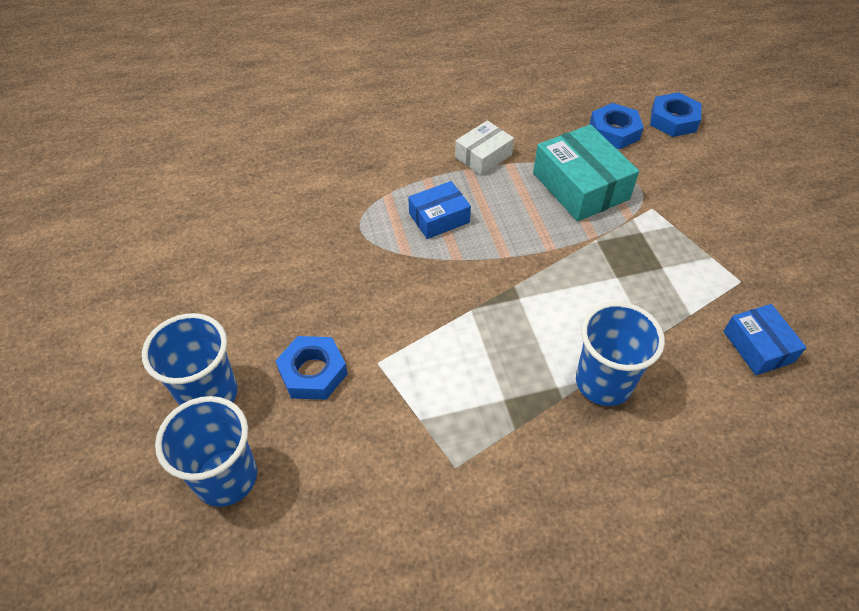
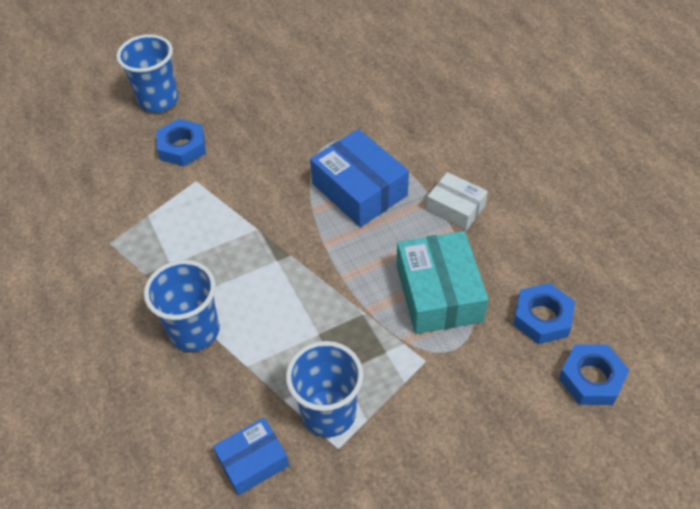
camera: 80 degrees right, 0 degrees up
(226, 477) = (97, 126): blue cup -> blue cup (328, 413)
(439, 218) = (359, 189): blue box -> blue box, size x1.67
(580, 186) = (438, 293): turquoise box -> turquoise box turned 60 degrees counterclockwise

